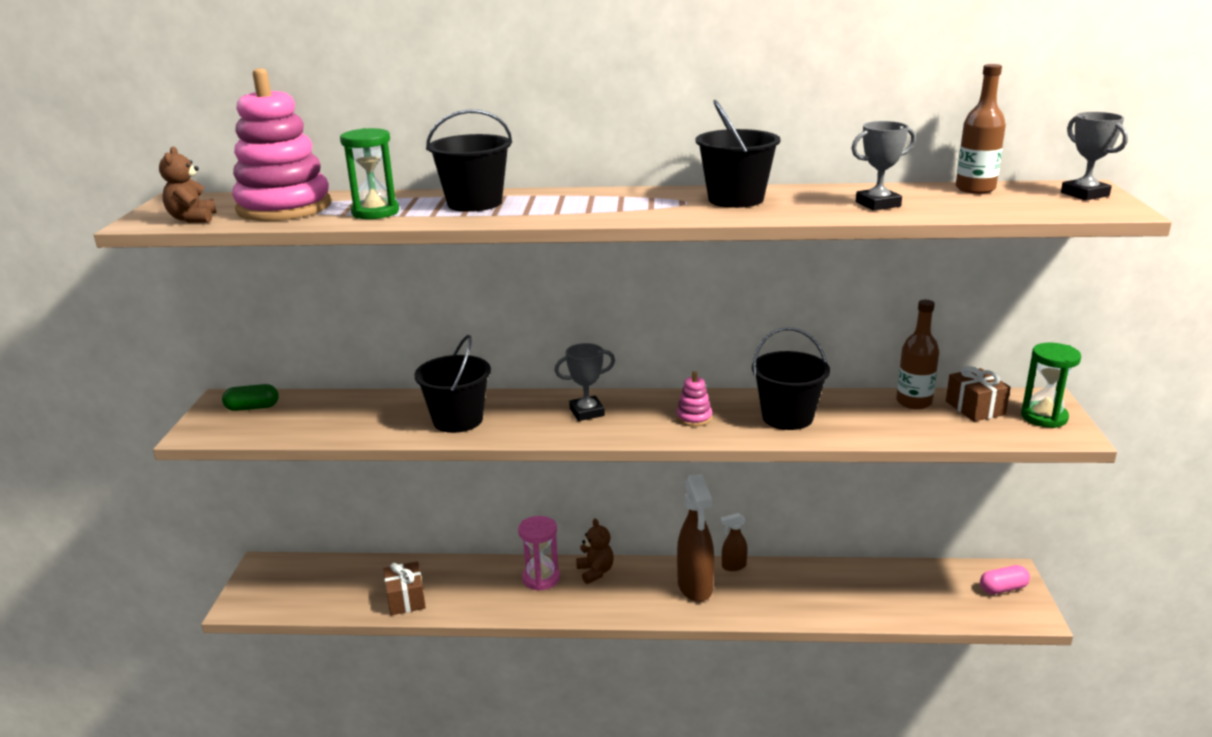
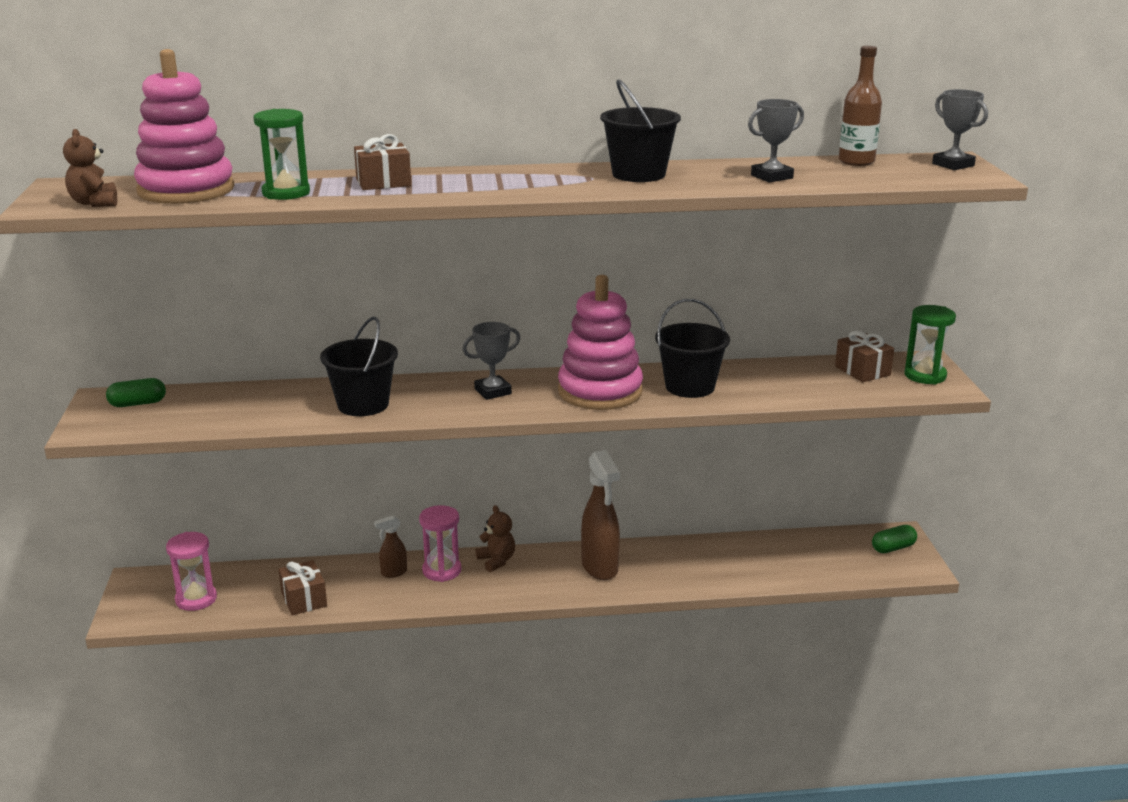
camera: 10 degrees left, 0 degrees up
(309, 590) = (196, 599): none -> pink hourglass
(474, 203) = (383, 182): black bucket -> brown gift
(694, 418) = (600, 391): pink stacking toy -> pink stacking toy, size x2.40
(733, 566) = (634, 546): brown spray bottle -> brown spray bottle (393, 573)
(914, 402) = (806, 368): brown bottle -> none
(1003, 588) = (893, 548): pink capsule -> green capsule

